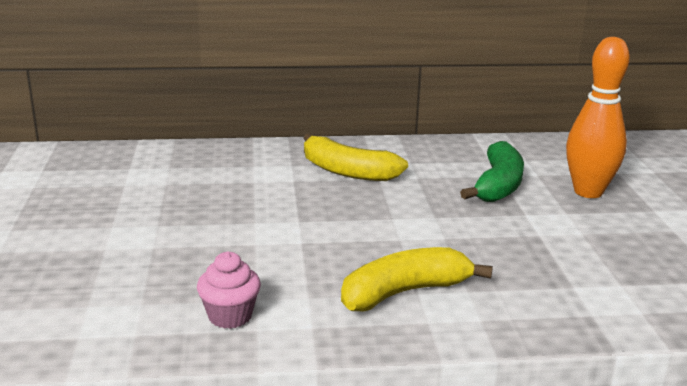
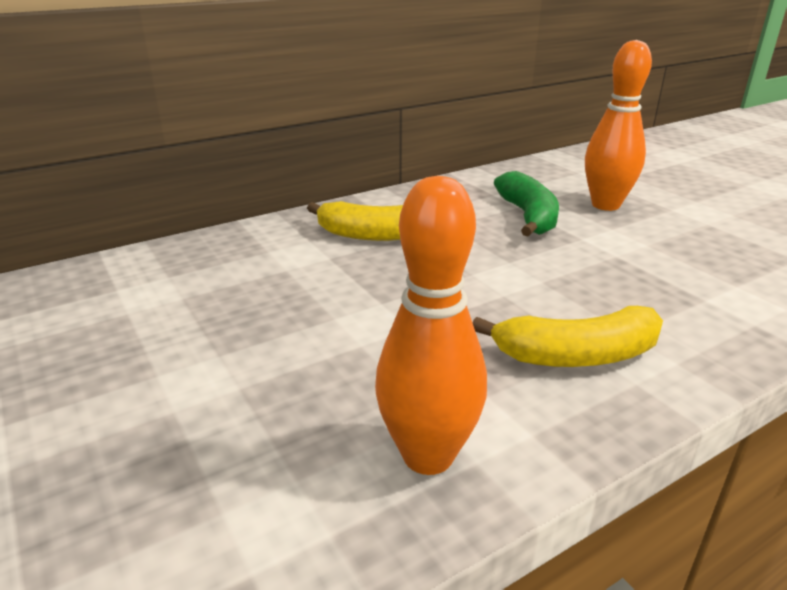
camera: 25 degrees left, 5 degrees up
(230, 316) = (428, 456): pink cupcake -> orange bowling pin
(404, 292) = (576, 355): yellow banana -> yellow banana turned 135 degrees counterclockwise

